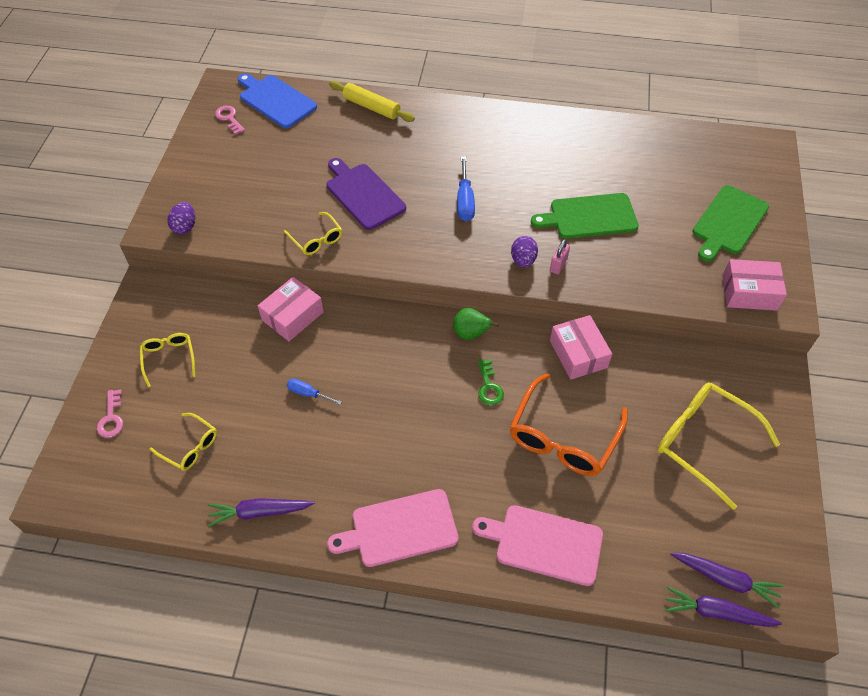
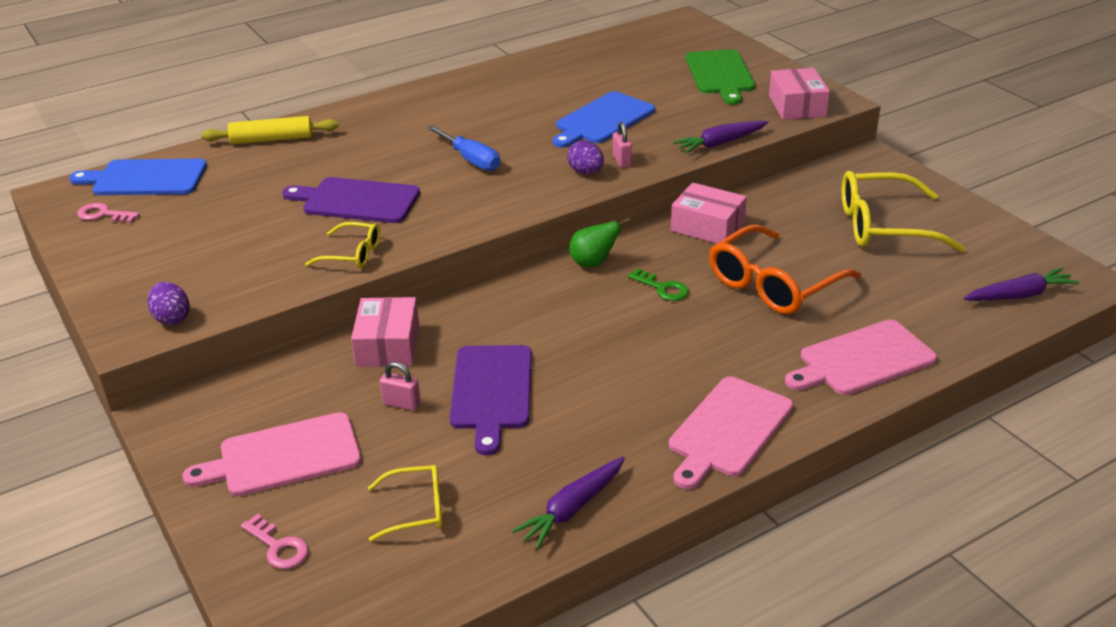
camera: 40 degrees left, 20 degrees down
(169, 359) = (283, 456): yellow glasses -> pink cutting board
(256, 366) = (401, 403): none -> pink padlock
(308, 393) = (492, 391): blue screwdriver -> purple cutting board
(563, 436) = (774, 284): orange glasses -> orange glasses turned 60 degrees clockwise
(589, 217) = (603, 120): green cutting board -> blue cutting board
(716, 612) = (1042, 318): purple carrot -> purple carrot (720, 143)
(749, 292) = (797, 106): pink box -> pink box turned 60 degrees counterclockwise

